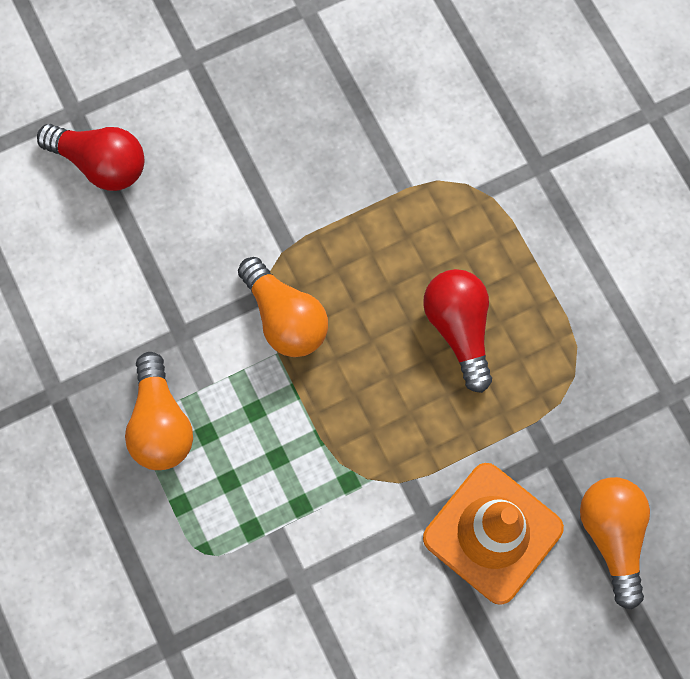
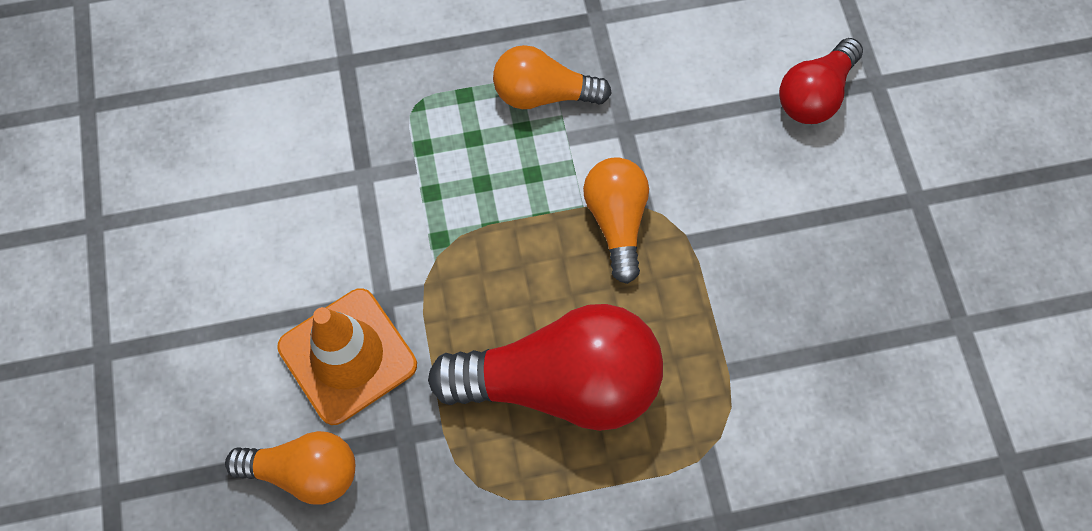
camera: 105 degrees right, 5 degrees down
(285, 317) = (616, 221): orange light bulb -> orange light bulb turned 105 degrees clockwise
(459, 329) = (560, 383): red light bulb -> red light bulb, size x1.76

